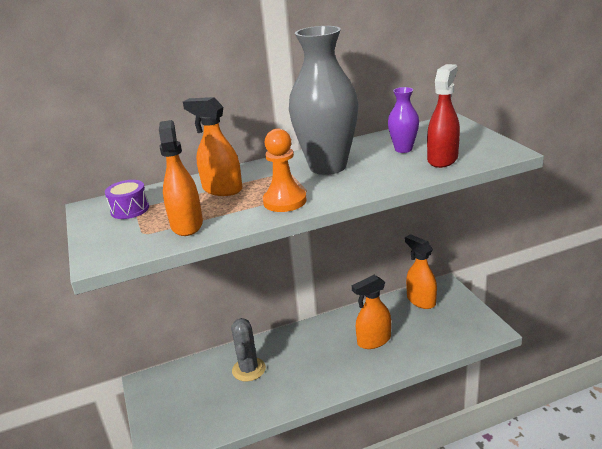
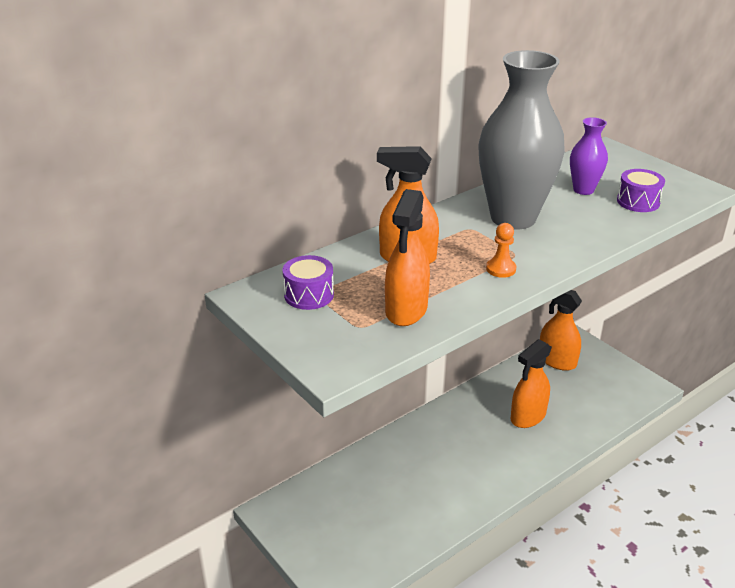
camera: 20 degrees left, 5 degrees up
(187, 225) = (406, 310): orange spray bottle -> orange spray bottle turned 135 degrees counterclockwise
(249, 369) = (397, 474): grey cactus -> none
(284, 201) = (501, 269): orange pawn -> orange pawn, size x0.56
(442, 159) = (638, 202): red spray bottle -> purple drum

